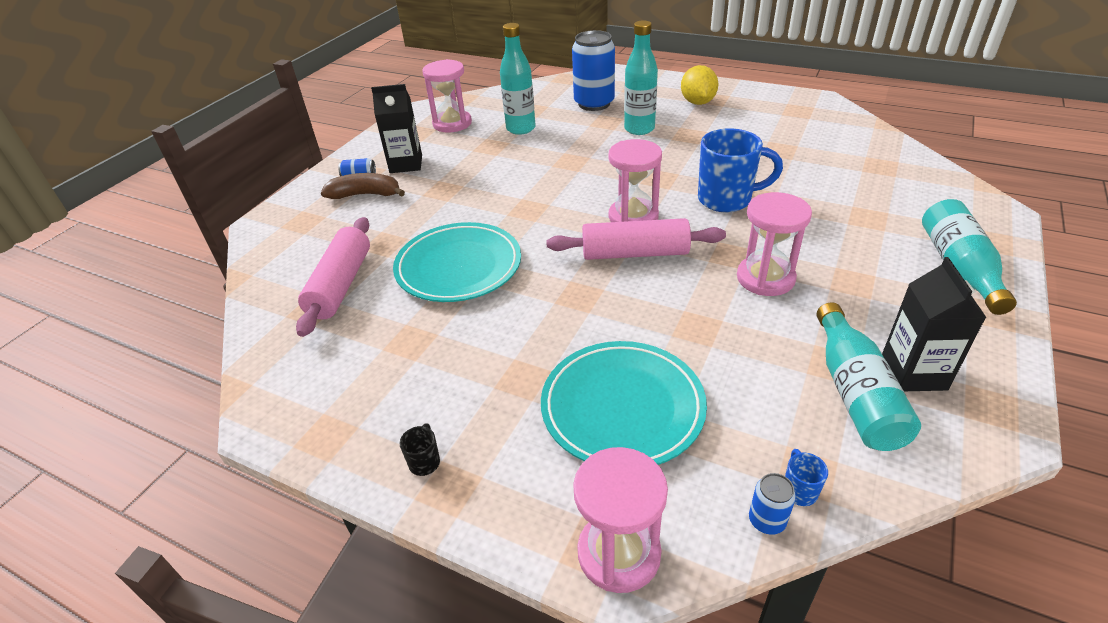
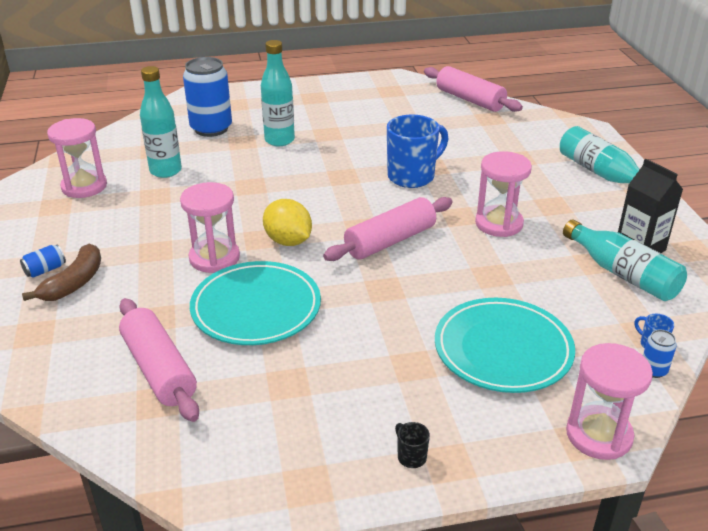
camera: 40 degrees left, 5 degrees down
(365, 195) = (74, 283): brown banana -> brown banana turned 150 degrees clockwise
(406, 164) = (82, 240): black carton -> none
(633, 217) = (357, 214): pink hourglass -> pink hourglass (214, 258)
(697, 102) = (304, 104): yellow lemon -> yellow lemon (288, 241)
(878, 141) = (470, 100): none -> pink rolling pin

